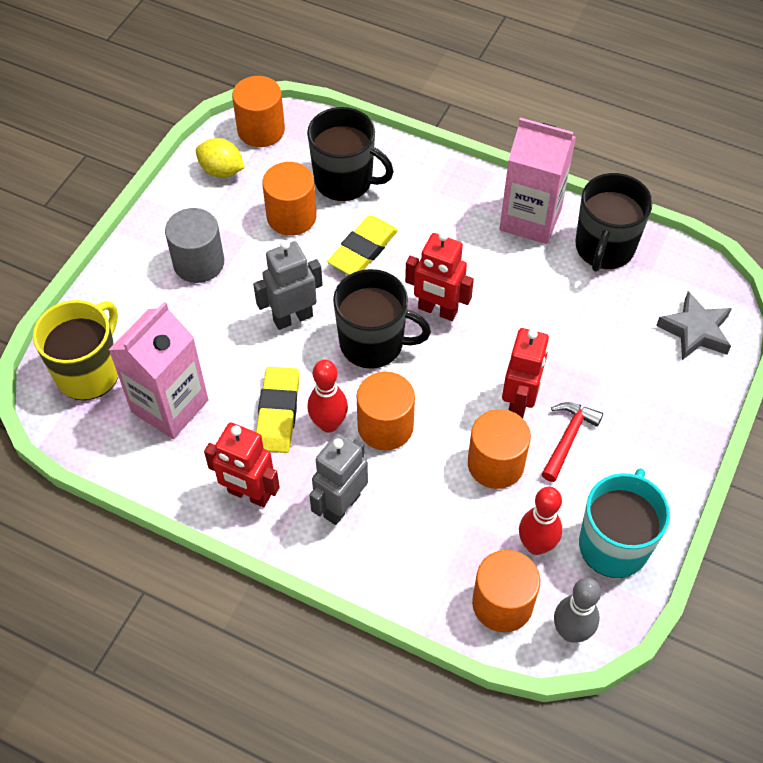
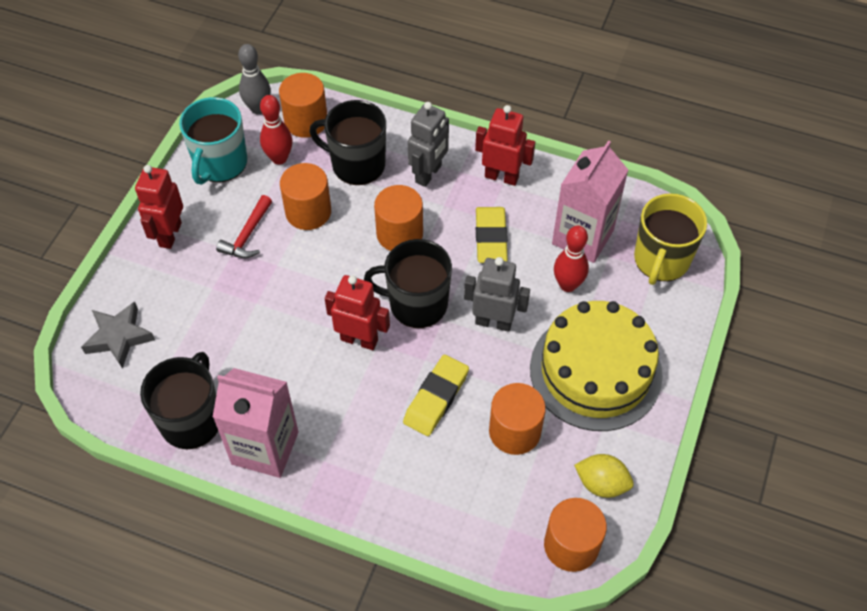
camera: 175 degrees right, 0 degrees up
(198, 263) = (595, 371): grey cylinder -> yellow cake
(292, 318) = (493, 322): grey robot -> grey robot turned 135 degrees counterclockwise
(328, 424) = (447, 232): red bowling pin -> red bowling pin (568, 285)
(345, 180) = (465, 482): black mug -> black mug (356, 164)
(519, 403) = (286, 261): red robot -> red robot (170, 234)

